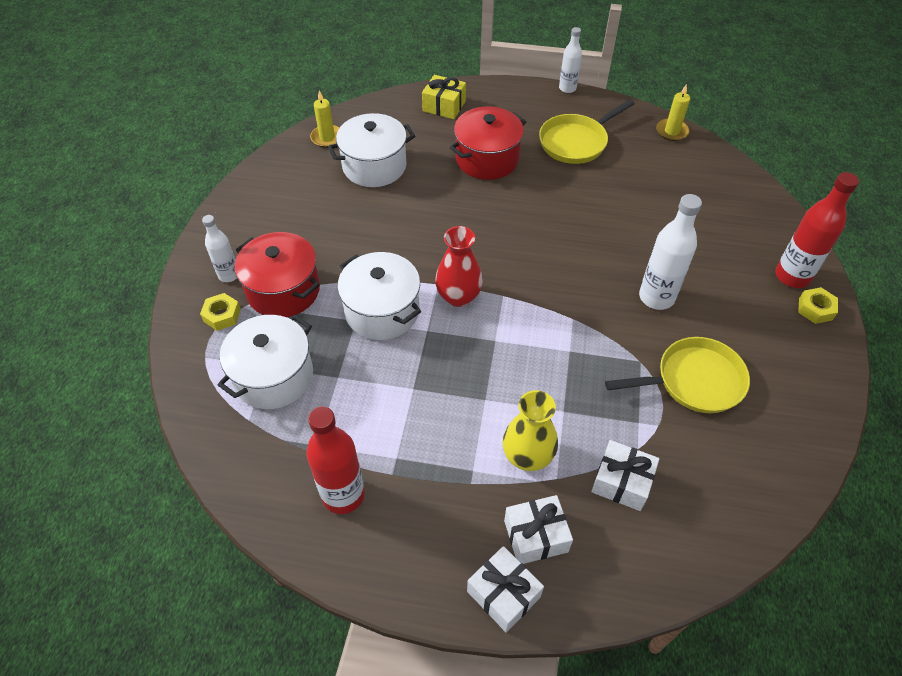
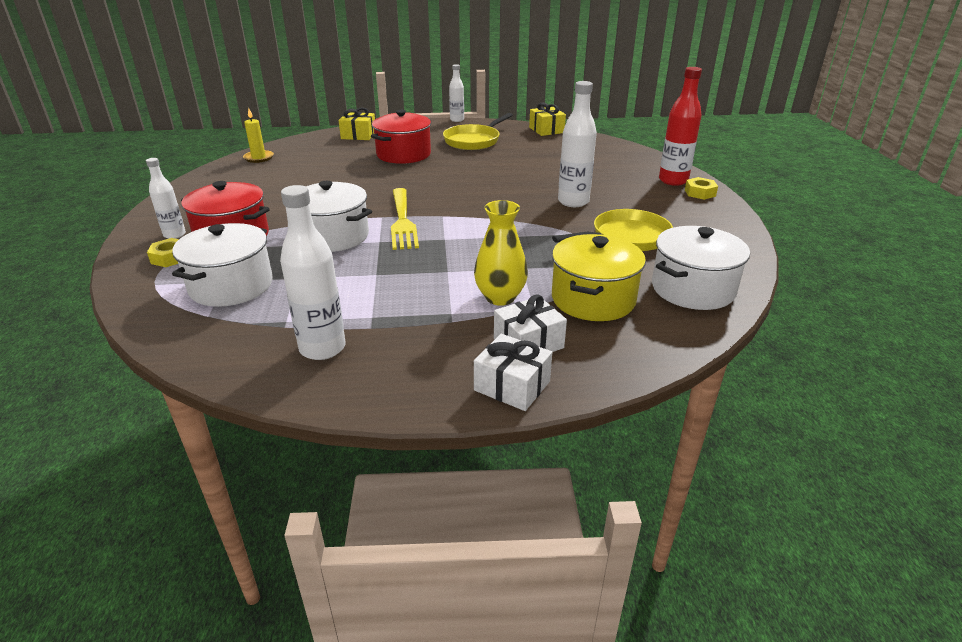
camera: 15 degrees left, 20 degrees down
(343, 495) = (322, 348): red bottle -> white bottle
(374, 166) = (305, 167): white pot -> white pot (692, 289)
(458, 296) = (402, 221): red vase -> yellow fork
(621, 482) = (593, 299): white gift -> yellow pot
(672, 131) = (546, 130): yellow candle -> yellow gift

